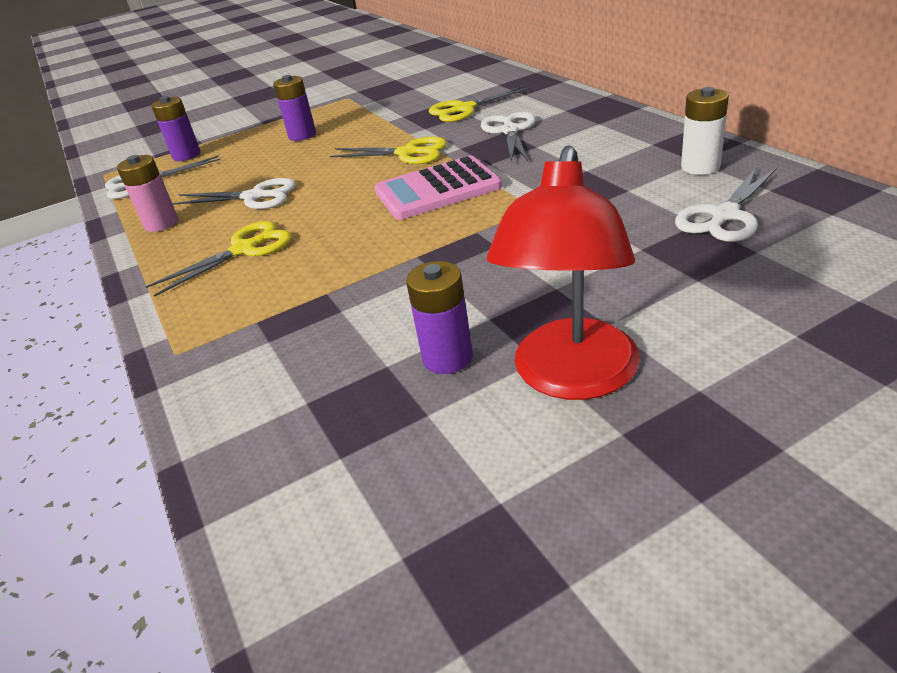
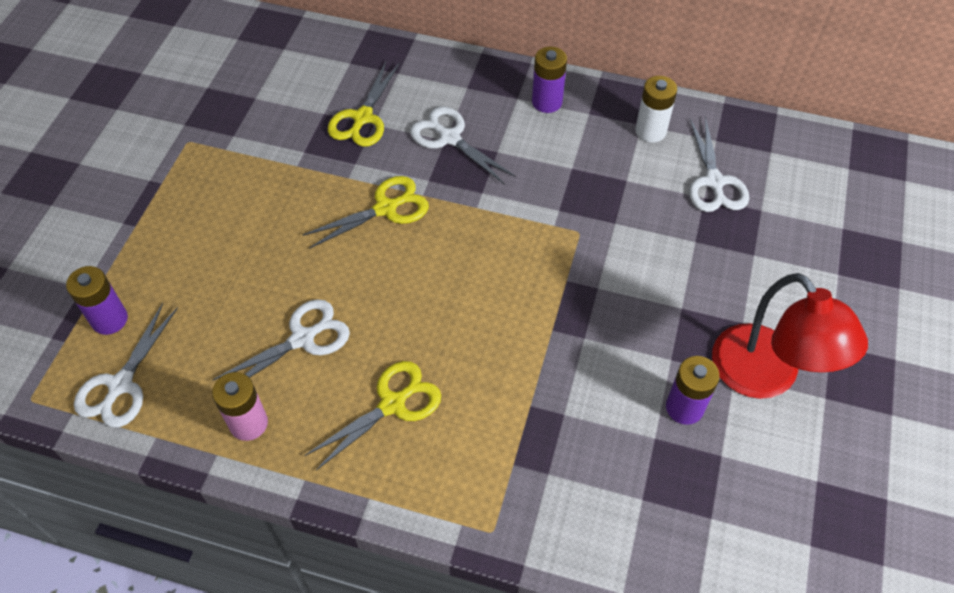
camera: 50 degrees left, 20 degrees up
(244, 249) = (393, 404): yellow scissors -> yellow scissors turned 45 degrees clockwise
(302, 135) = (222, 227): purple battery -> purple battery (547, 102)
(437, 189) = (476, 246): pink calculator -> none

